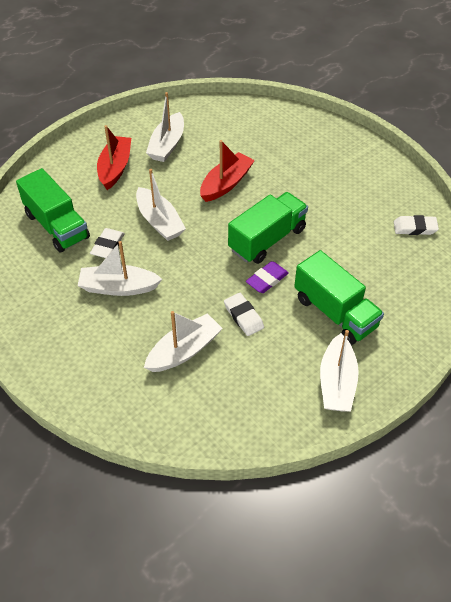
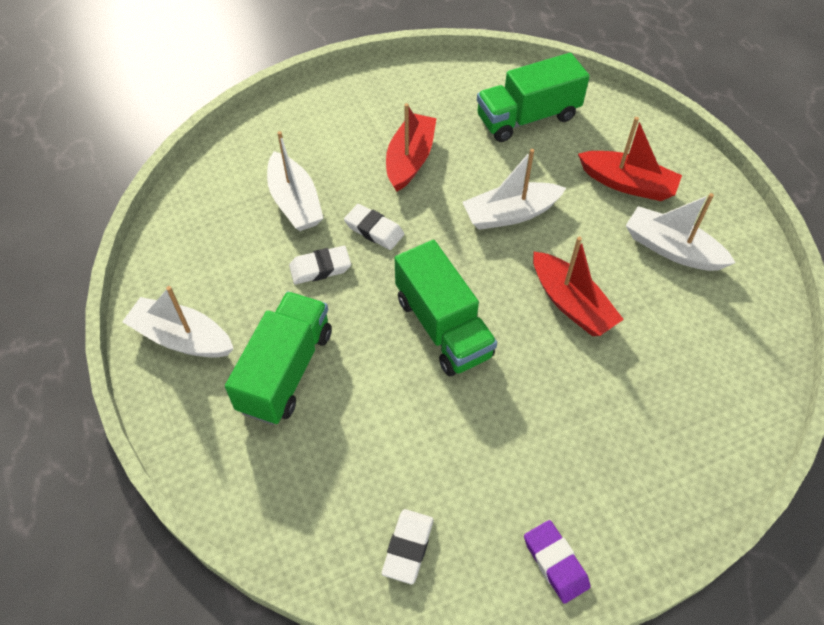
camera: 105 degrees right, 5 degrees up
(108, 246) = (481, 158): white eraser -> white eraser (374, 230)
(118, 287) = (410, 160): white boat -> red boat
(267, 279) = (370, 307): purple eraser -> purple eraser (555, 563)
(335, 312) = (285, 370): green truck -> green truck turned 135 degrees clockwise

